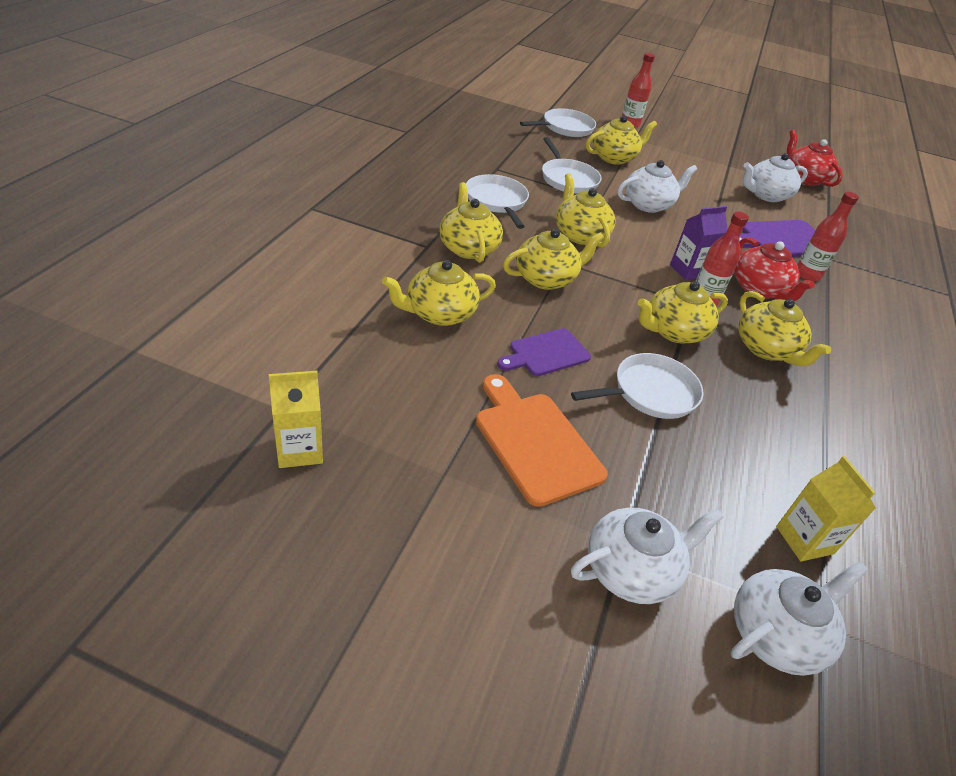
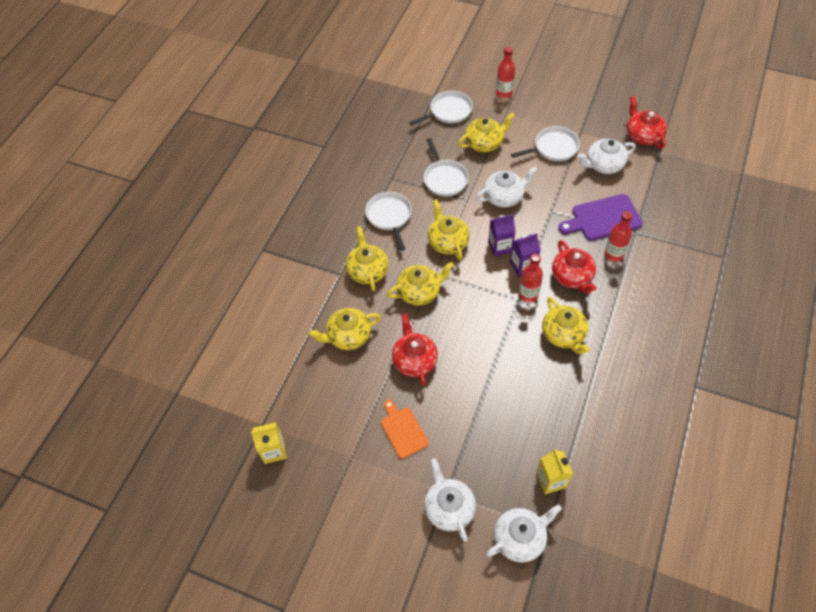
camera: 10 degrees right, 15 degrees up
(535, 442) = (403, 430): orange cutting board -> orange cutting board, size x0.66
(546, 353) = (414, 360): purple cutting board -> red teapot
(631, 570) = (449, 508): white teapot -> white teapot turned 90 degrees counterclockwise
(650, 393) = (477, 383): white pan -> white pan (553, 148)
(653, 248) = (500, 247): none -> purple carton
(673, 331) = (501, 328): yellow teapot -> none

